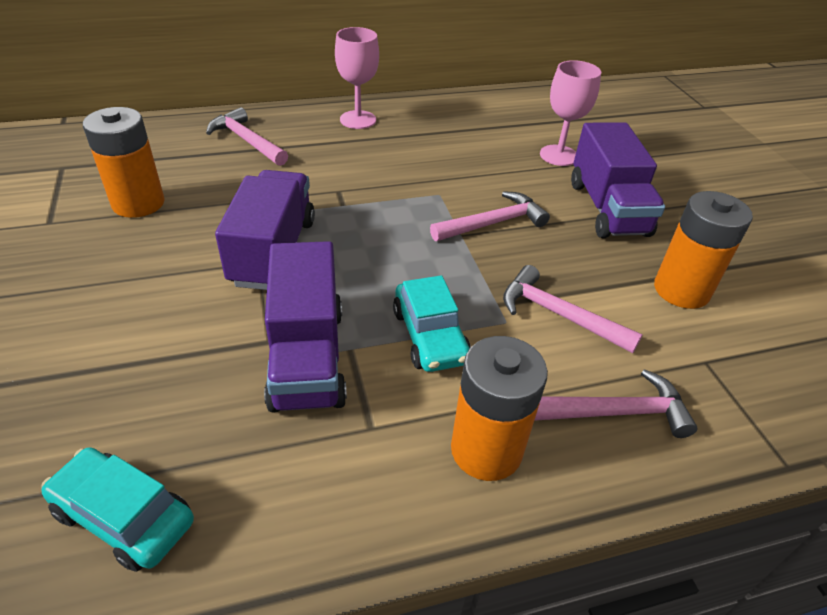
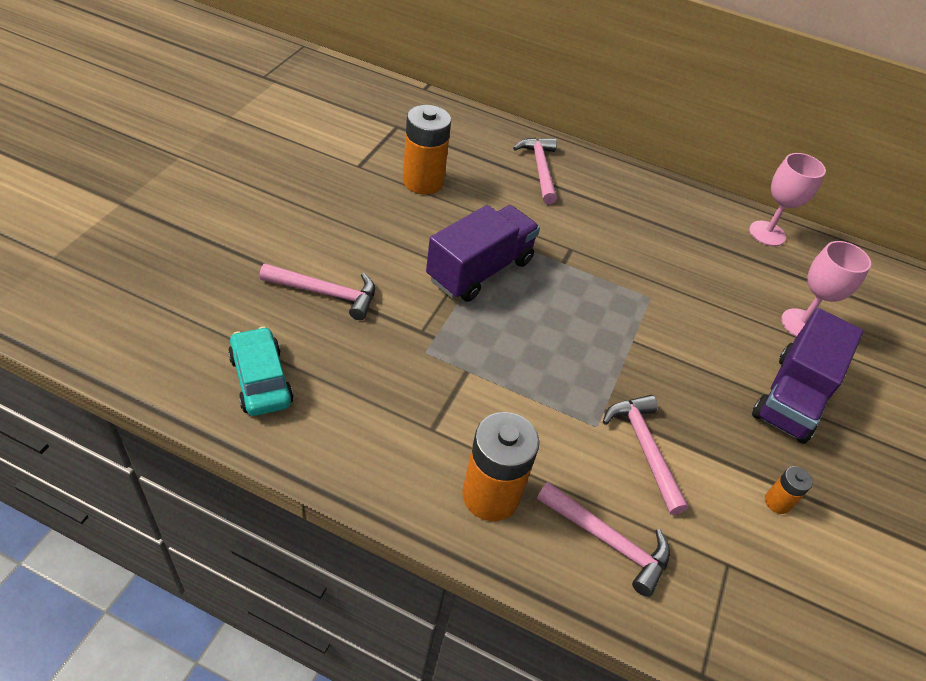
camera: 35 degrees right, 5 degrees up
(307, 357) = (435, 358): purple truck -> none
(358, 120) = (647, 195): pink goblet -> pink goblet (767, 233)
(430, 336) = (530, 398): turquoise car -> none
(493, 223) = (670, 347): pink hammer -> pink hammer (326, 293)
(681, 290) = (777, 502): orange battery -> orange battery, size x0.48

